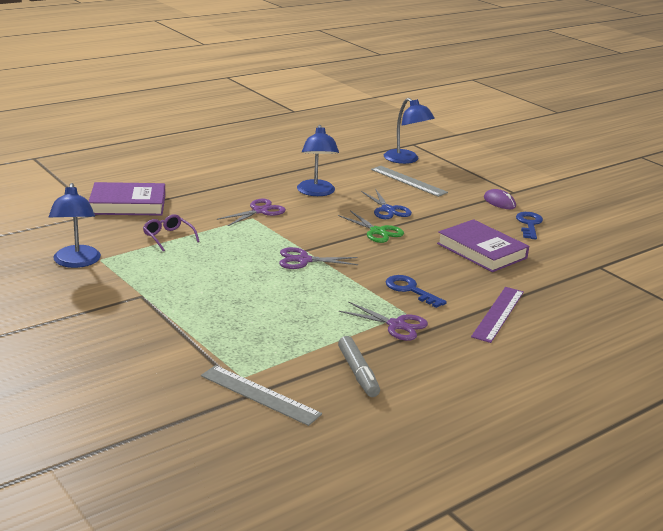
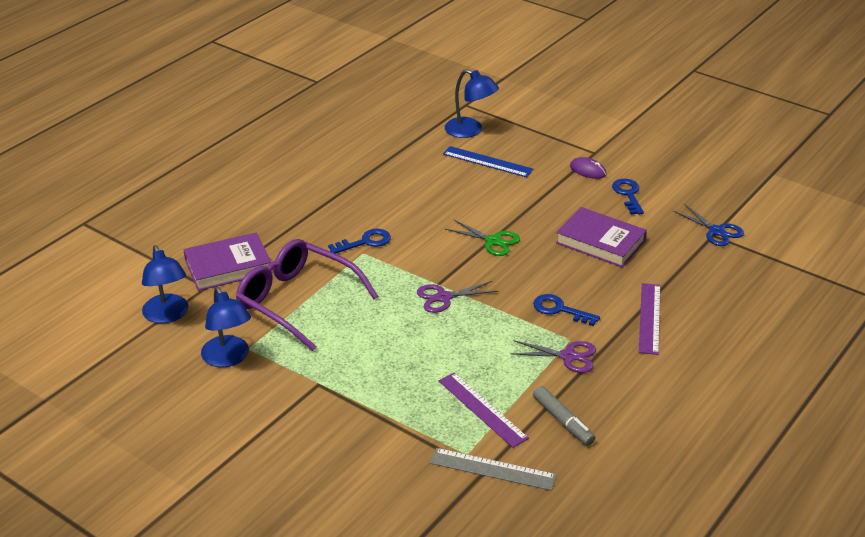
camera: 15 degrees left, 10 degrees up
(168, 237) = (297, 301): purple glasses -> purple glasses, size x2.37
(259, 211) = (365, 242): purple scissors -> blue key
(283, 346) = (482, 409): none -> purple ruler
(316, 192) = (406, 201): blue lamp -> blue lamp (167, 315)
(388, 210) = (488, 208): blue scissors -> blue scissors (716, 231)
(408, 181) = (487, 162): grey ruler -> blue ruler

